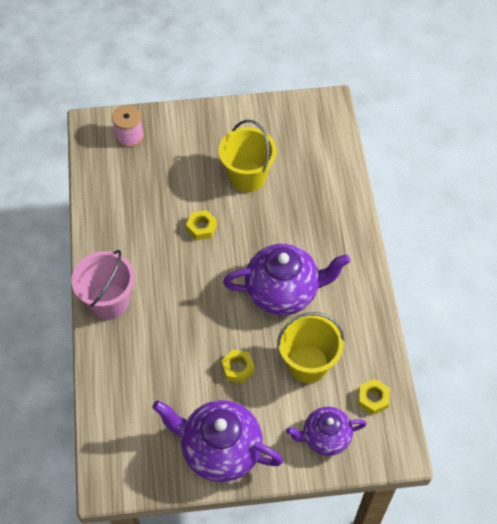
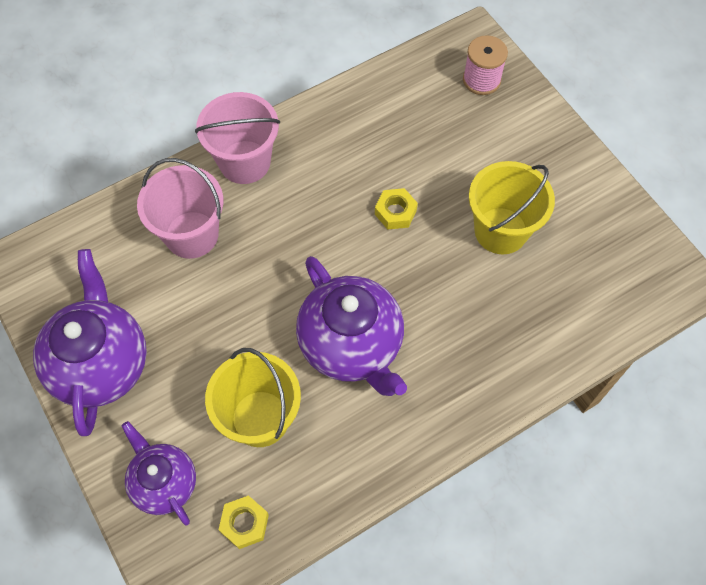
camera: 65 degrees right, 5 degrees up
(149, 356) = (192, 235): none -> pink bucket
(238, 368) = (218, 337): yellow nut -> none

